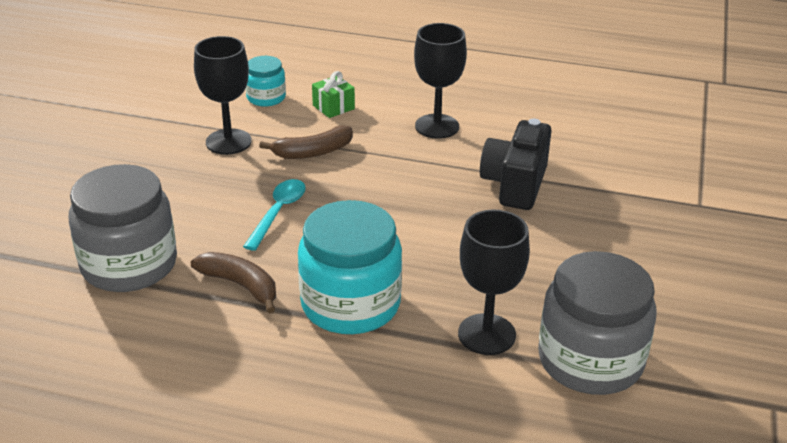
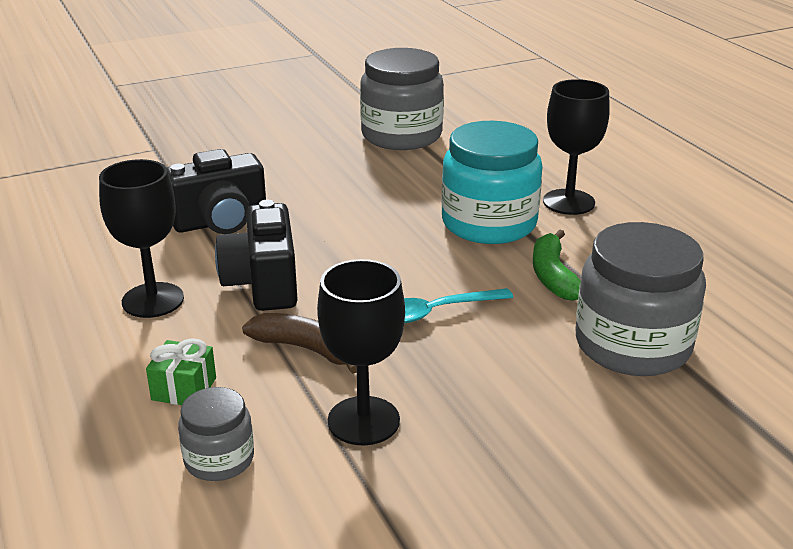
camera: 130 degrees left, 5 degrees down
(240, 285) = (553, 276): brown banana -> green banana
(266, 97) = (219, 459): turquoise jar -> grey jar
(403, 167) = (263, 284): none -> black camera
(486, 334) = (433, 169): black goblet -> black goblet (568, 202)

